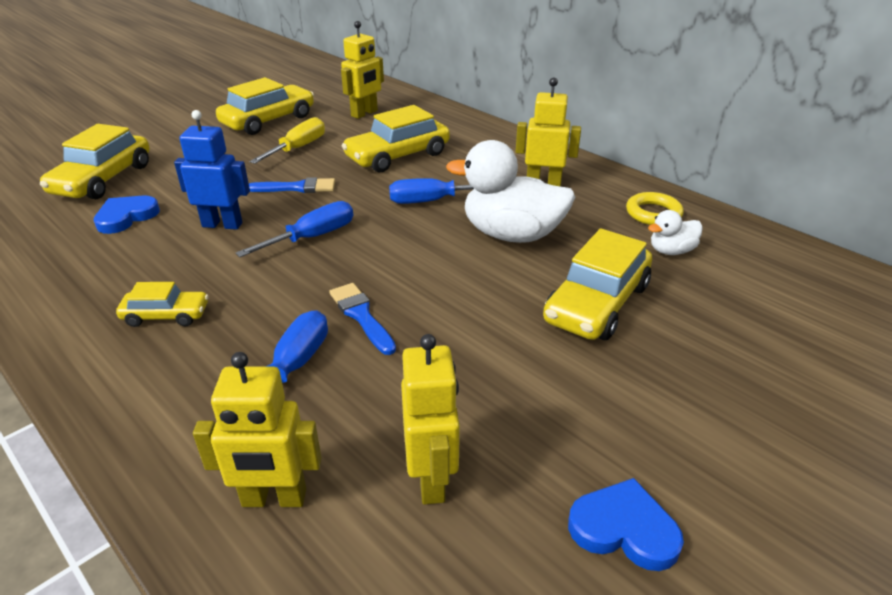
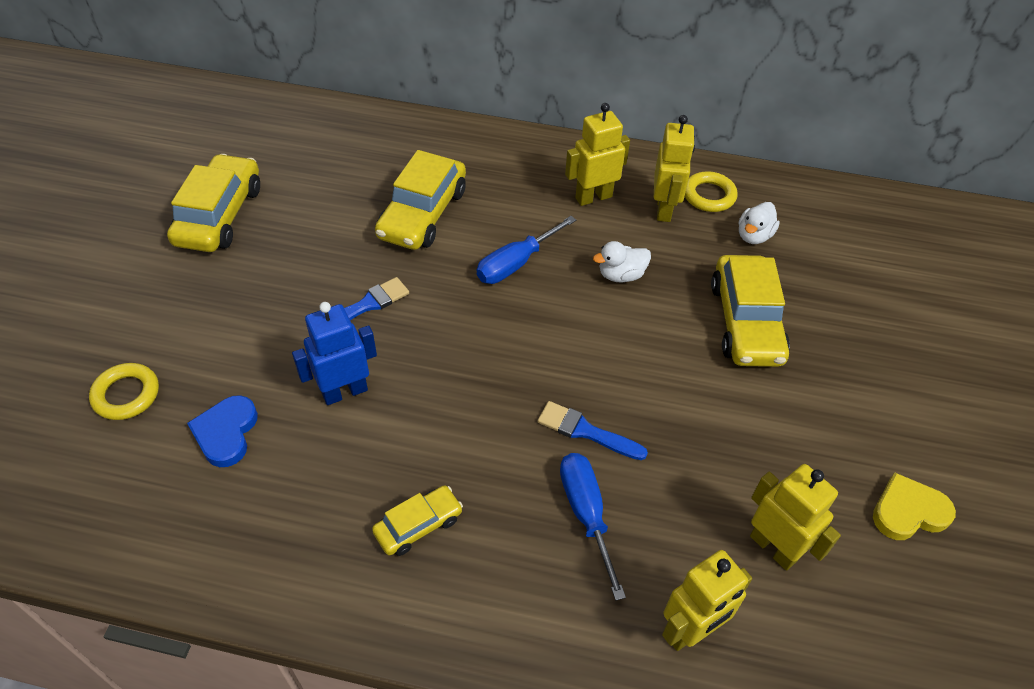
camera: 35 degrees left, 15 degrees up
(103, 179) = (126, 395): yellow car -> yellow ring
(298, 148) = (304, 246): yellow screwdriver -> none
(312, 237) = (451, 364): blue screwdriver -> none
(364, 113) = (321, 160): yellow robot -> yellow robot (664, 209)
(511, 235) = (621, 275): white duck -> white duck, size x0.49
(624, 529) = (908, 511): blue heart -> yellow heart

